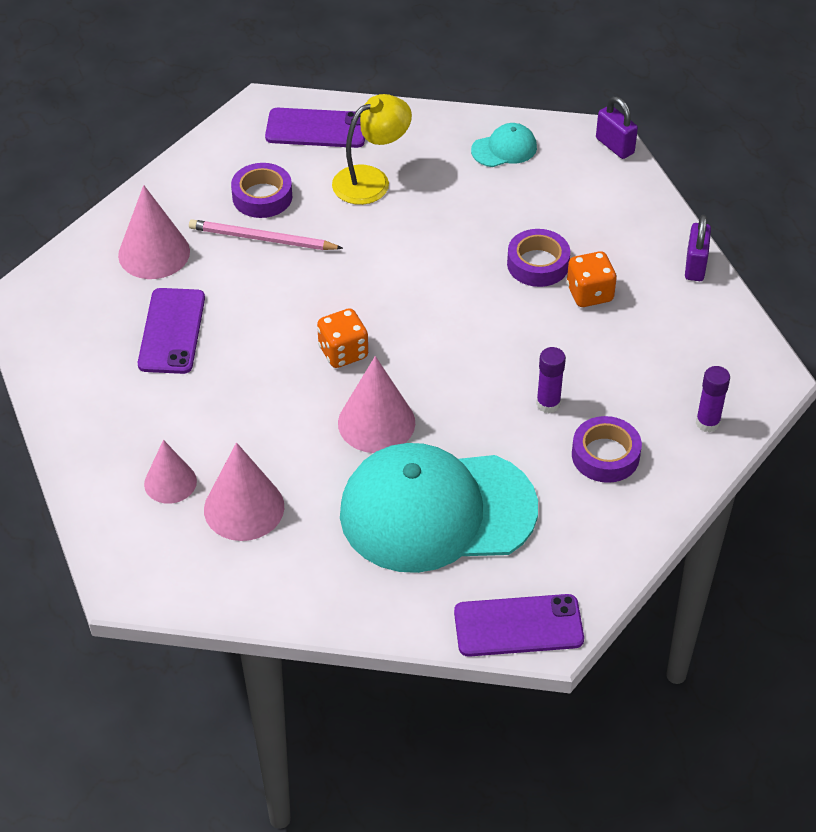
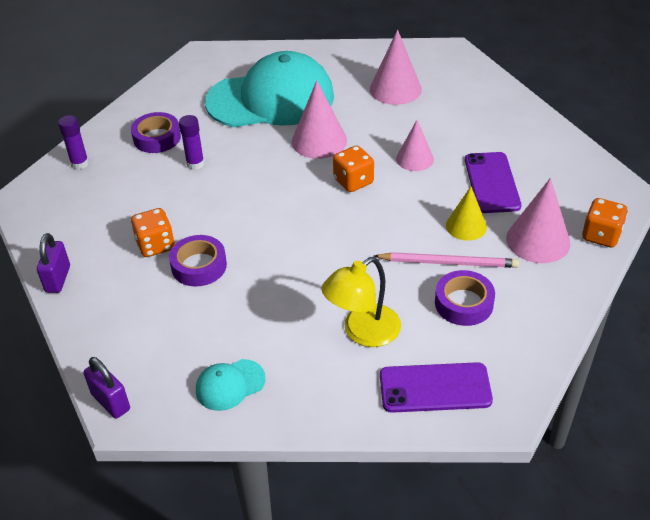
camera: 175 degrees right, 5 degrees down
(82, 251) = (601, 235): none -> orange dice
(170, 482) = (448, 96): pink cone -> pink cone (414, 159)
(226, 278) = (466, 226): none -> yellow cone
(518, 626) = (218, 55): purple phone -> none

